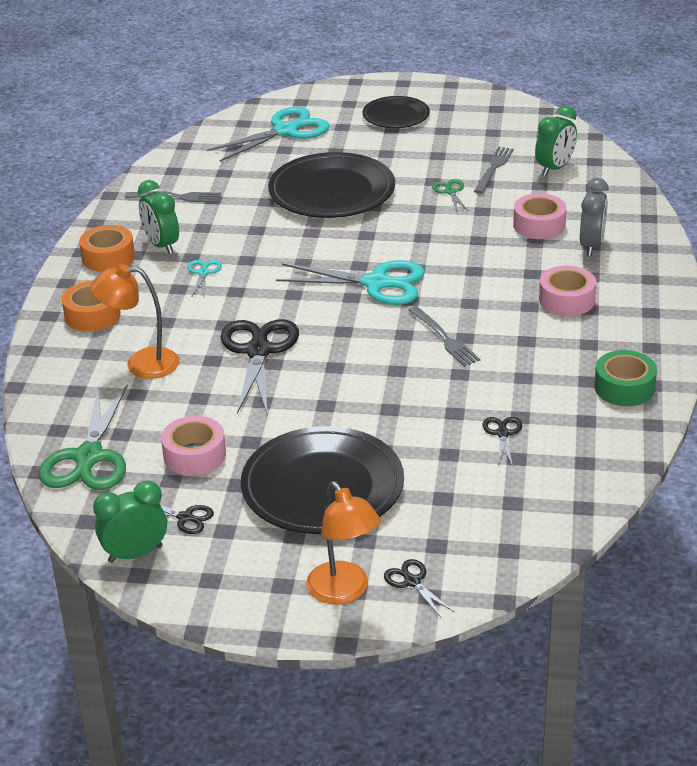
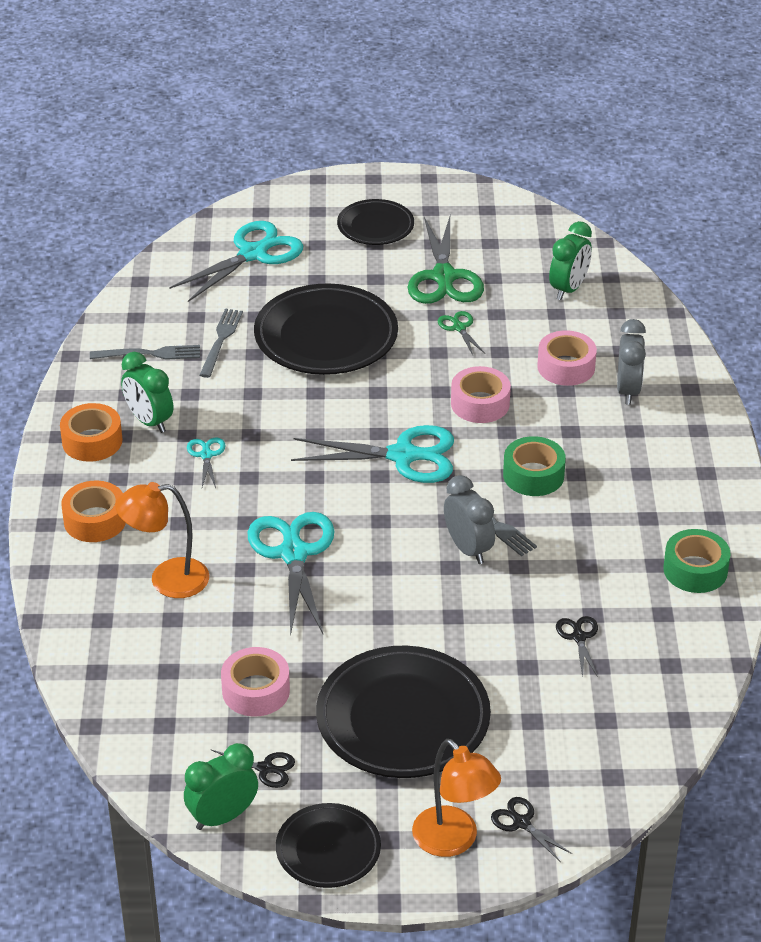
camera: 10 degrees left, 5 degrees up
(89, 457) = (140, 703): green scissors -> green scissors (444, 277)
(224, 589) = (328, 849): none -> black plate
(258, 351) = (293, 554): black scissors -> turquoise scissors
(417, 357) = (468, 549): none -> grey clock
(490, 305) = (533, 475): none -> green tape
(493, 168) = (501, 293): grey fork -> grey fork (221, 340)
(566, 300) = (614, 463): pink tape -> pink tape (480, 403)

